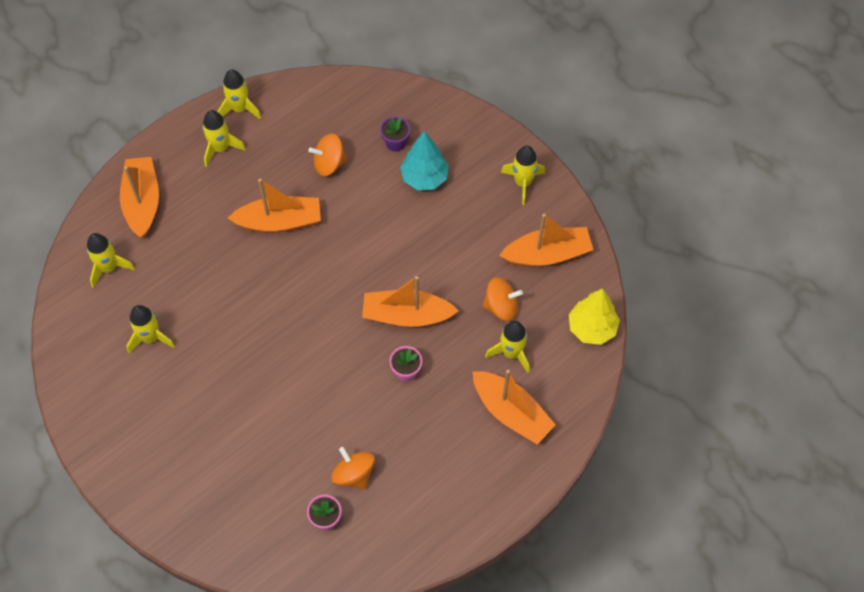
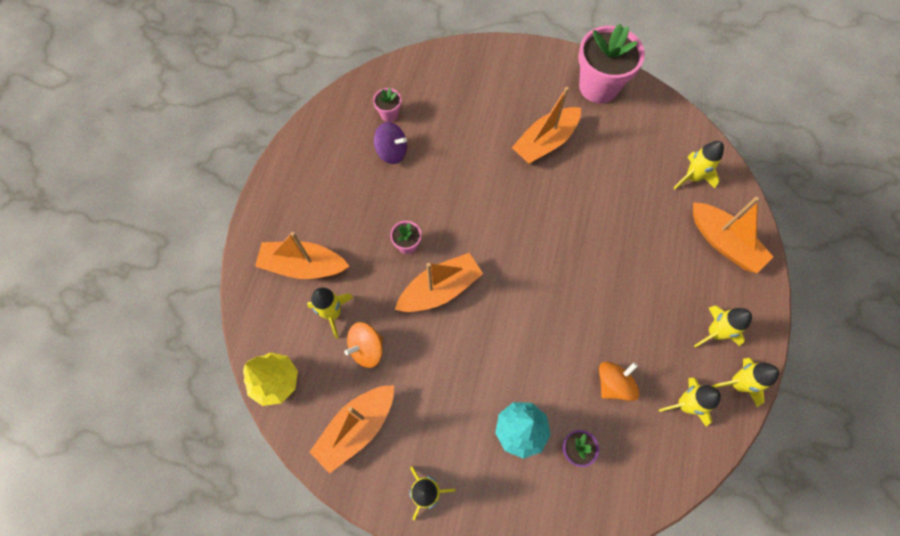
camera: 145 degrees right, 5 degrees up
(99, 409) = (598, 87): none -> pink flower pot
(151, 338) = (612, 150): yellow rocket -> yellow rocket (685, 404)
(279, 221) = (605, 300): orange boat -> orange boat (545, 142)
(354, 474) = (392, 152): orange spinning top -> purple spinning top

